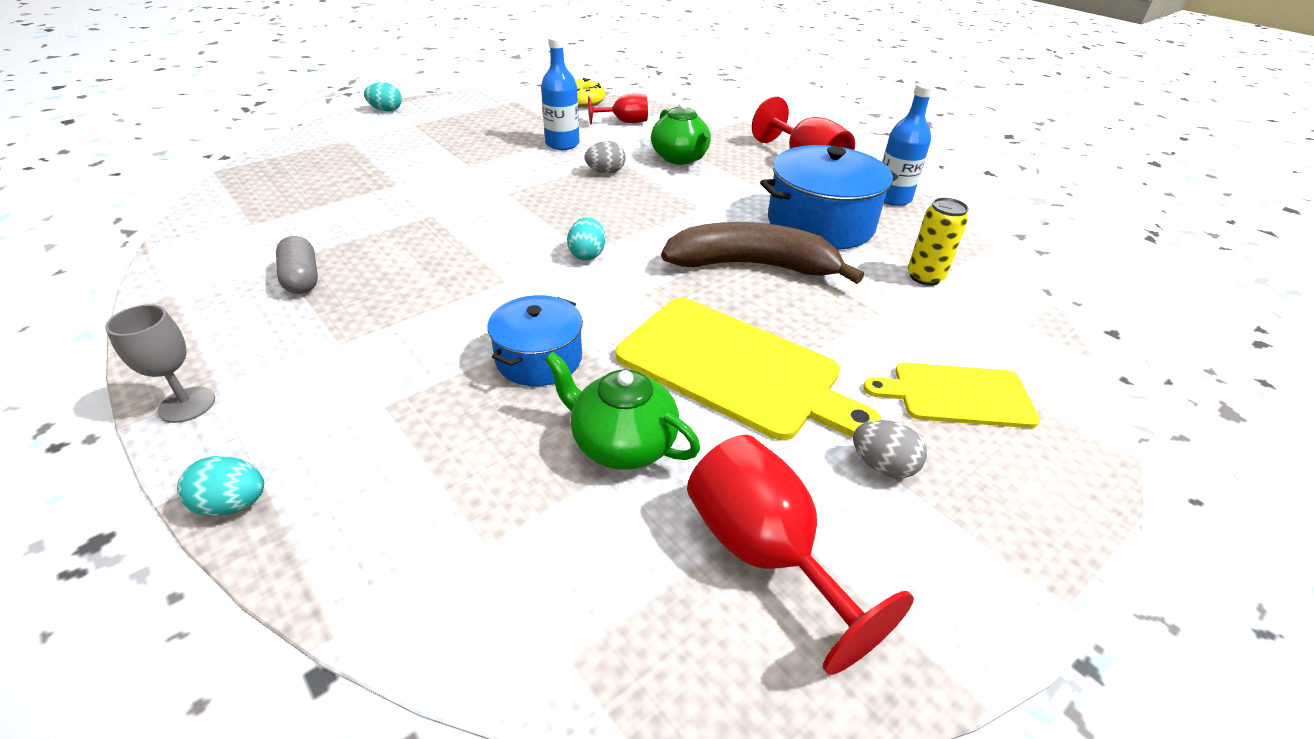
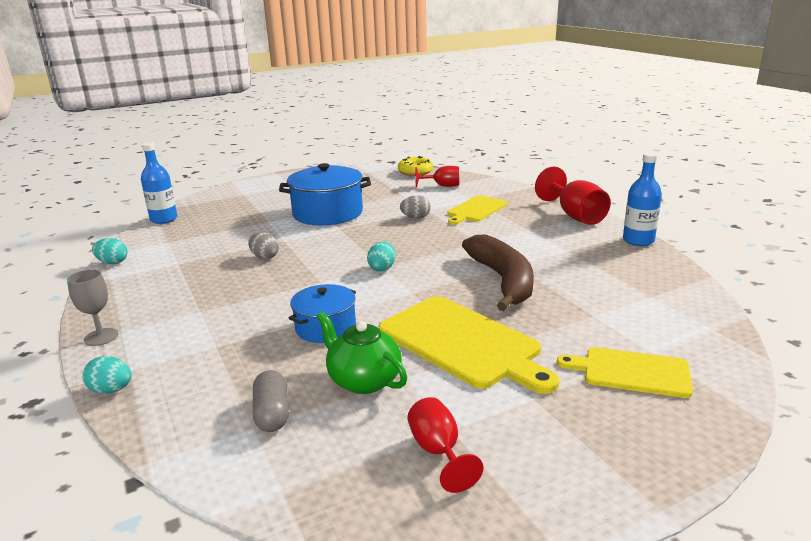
camera: 15 degrees right, 15 degrees down
(302, 279) = (189, 273): grey capsule -> grey capsule (272, 413)
(386, 110) = (275, 177): turquoise egg -> turquoise egg (112, 262)
(562, 144) = (390, 199): blue bottle -> blue bottle (164, 219)
(680, 158) = (476, 210): green teapot -> yellow cutting board
(752, 265) = (503, 280): brown banana -> brown banana turned 60 degrees clockwise
(765, 553) = (438, 452): red goblet -> red goblet, size x0.61
(820, 223) = (569, 255): blue pot -> blue pot (327, 213)
(882, 466) = (550, 410): grey egg -> grey egg (264, 257)
(925, 277) = (641, 294): yellow can -> none

